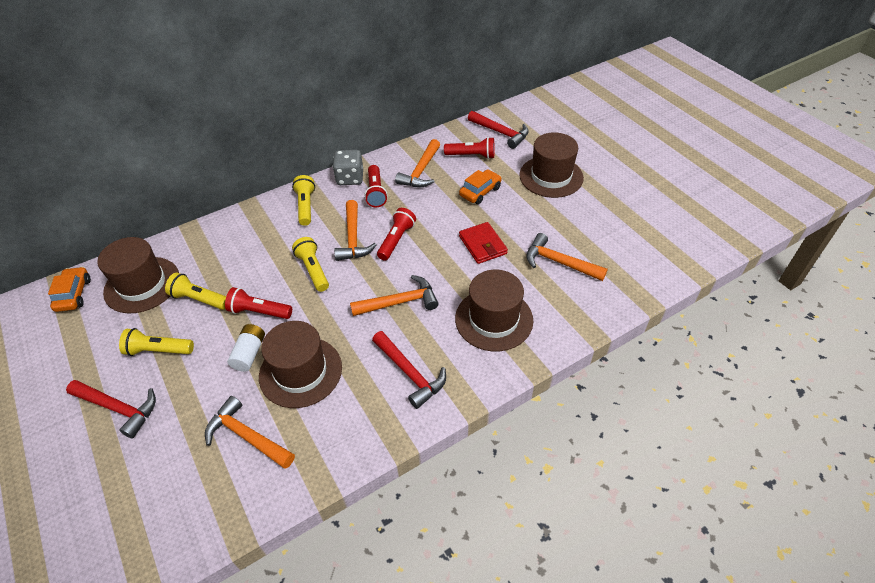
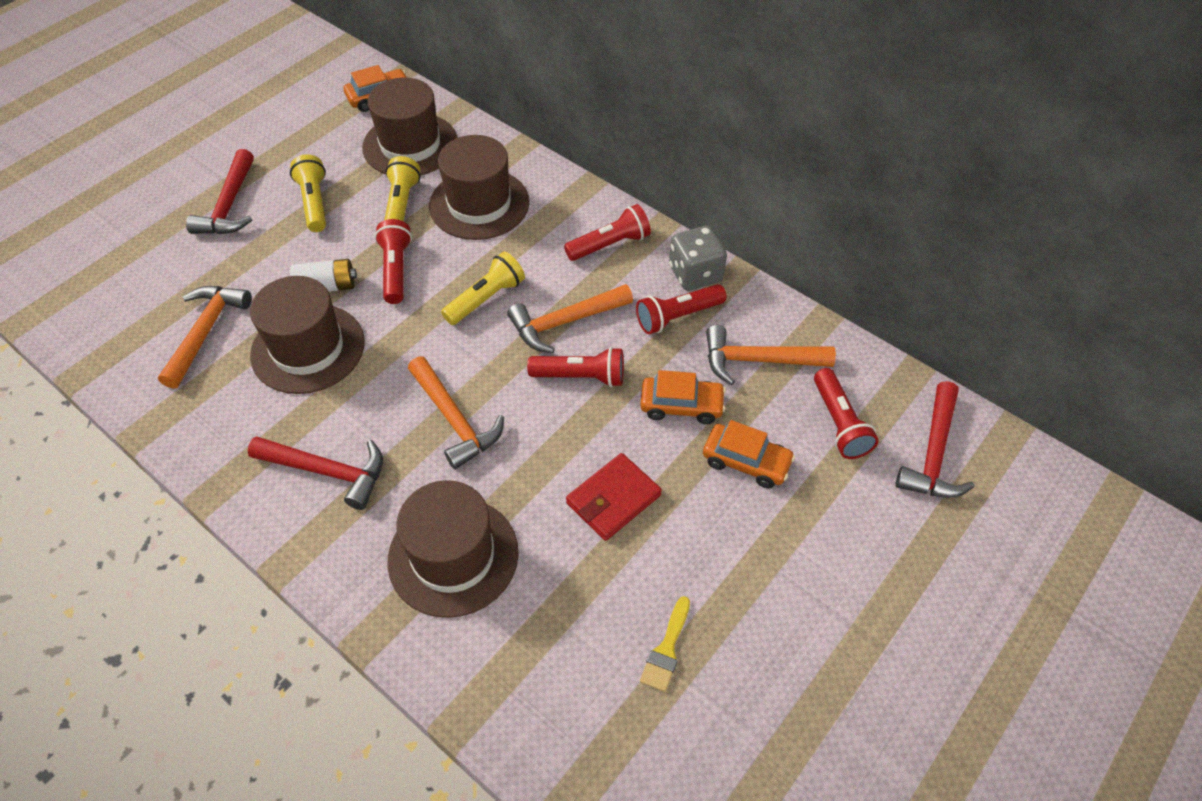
camera: 70 degrees right, 5 degrees up
(305, 206) = (609, 244): yellow flashlight -> red flashlight
(409, 373) = (327, 471): red hammer -> red hammer turned 105 degrees counterclockwise
(435, 205) = (681, 405): none -> orange car
(551, 176) = (845, 571): brown hat -> brown hat (479, 204)
(559, 262) = (613, 632): orange hammer -> none
(574, 245) = (666, 649): none -> yellow brush

